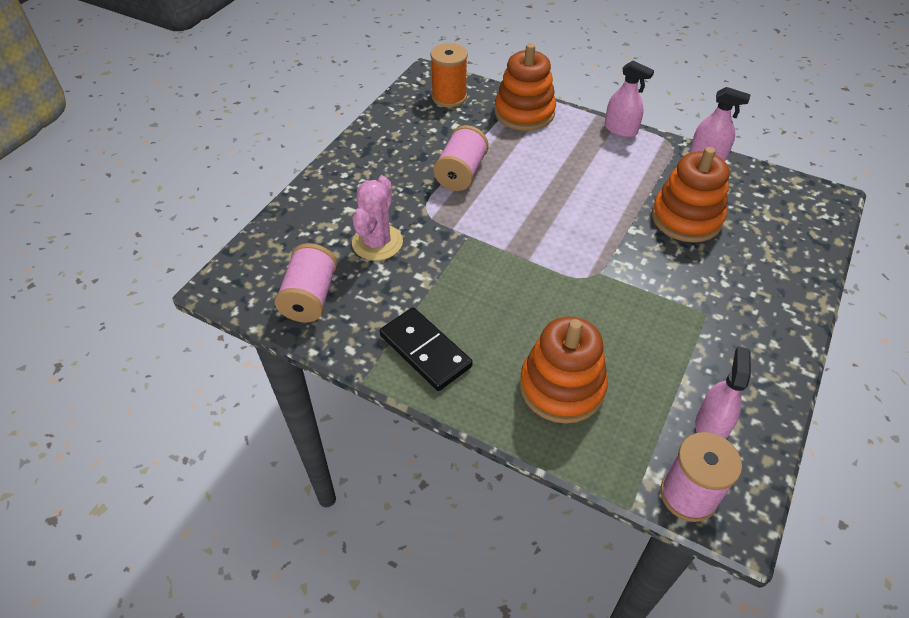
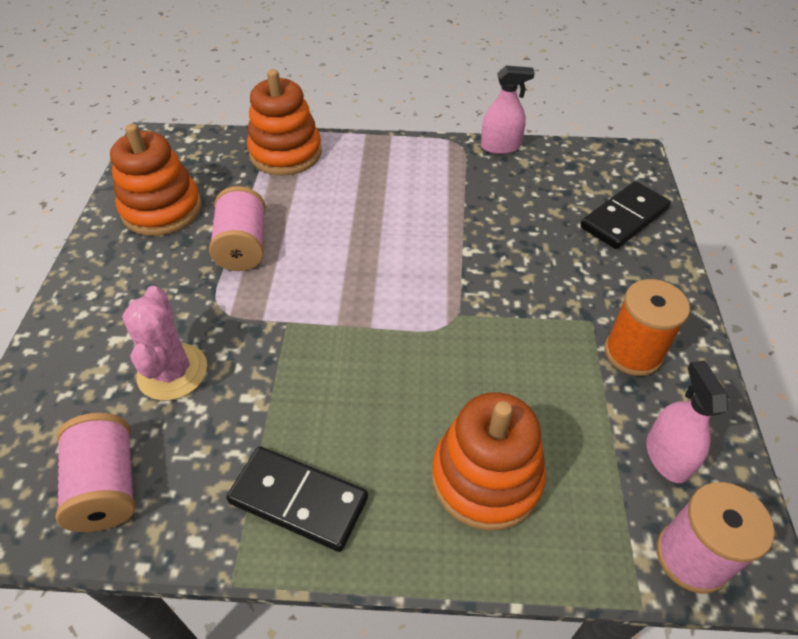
camera: 25 degrees left, 0 degrees up
(449, 97) = (189, 159): orange spool -> orange spool (632, 353)
(620, 129) = (399, 143): pink spray bottle -> none
(686, 218) = (515, 220): orange stacking toy -> orange stacking toy (162, 209)
(786, 246) = (624, 218): none -> black domino

